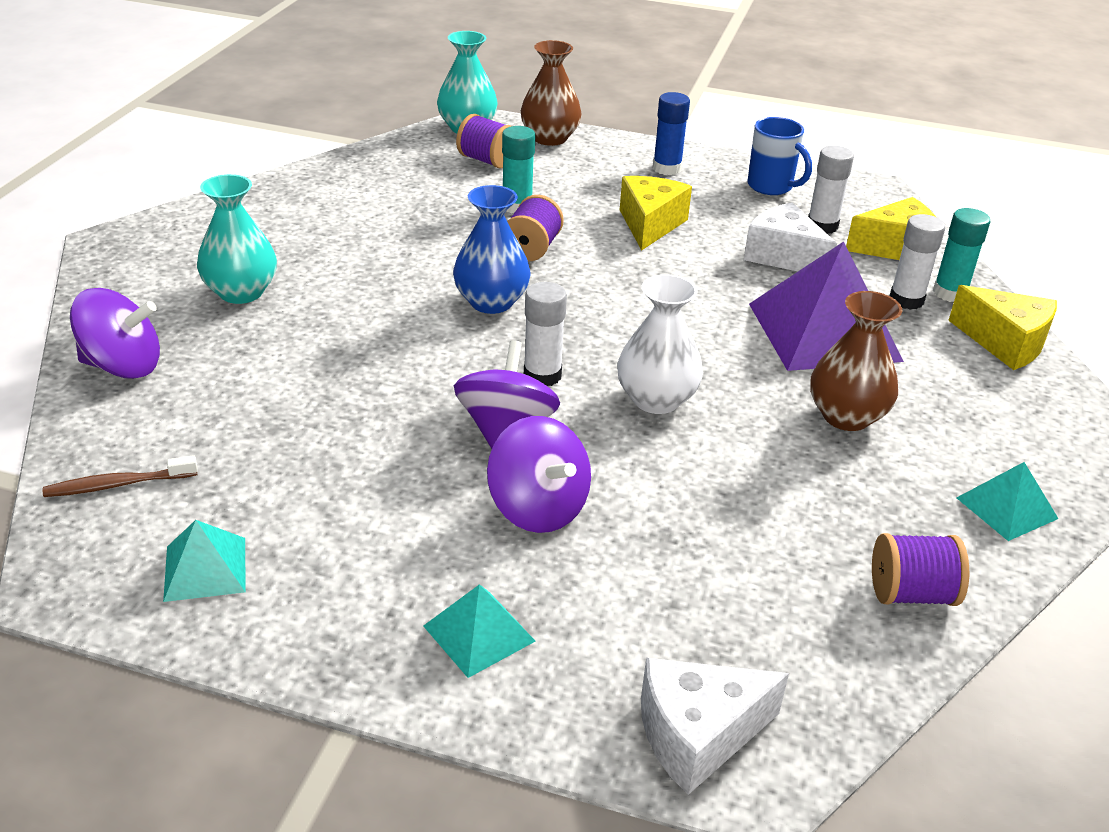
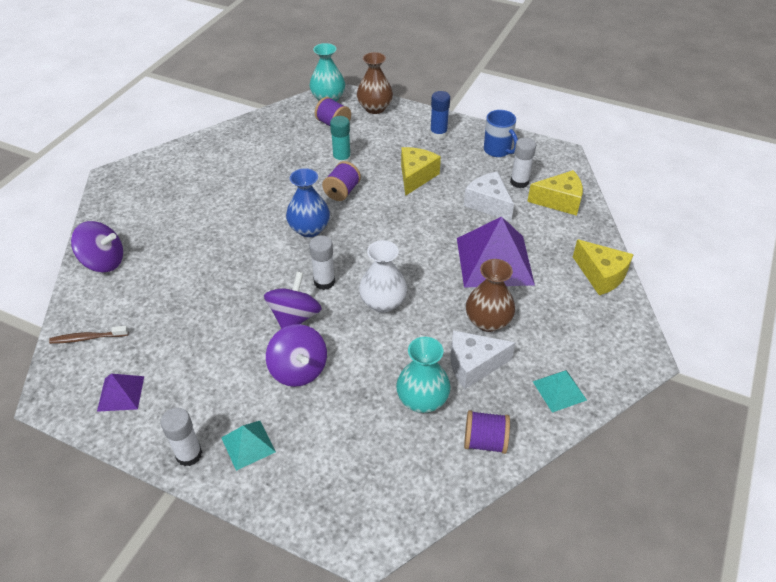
camera: 10 degrees right, 10 degrees up
(205, 569) = (121, 393): turquoise pyramid -> purple pyramid
(241, 292) = (174, 215): turquoise vase -> turquoise vase (422, 400)
(697, 735) = (343, 516): white cheese -> white cheese (473, 365)
(906, 300) = (552, 240): white glue stick -> white glue stick (189, 454)
(950, 293) = (580, 236): turquoise glue stick -> none

